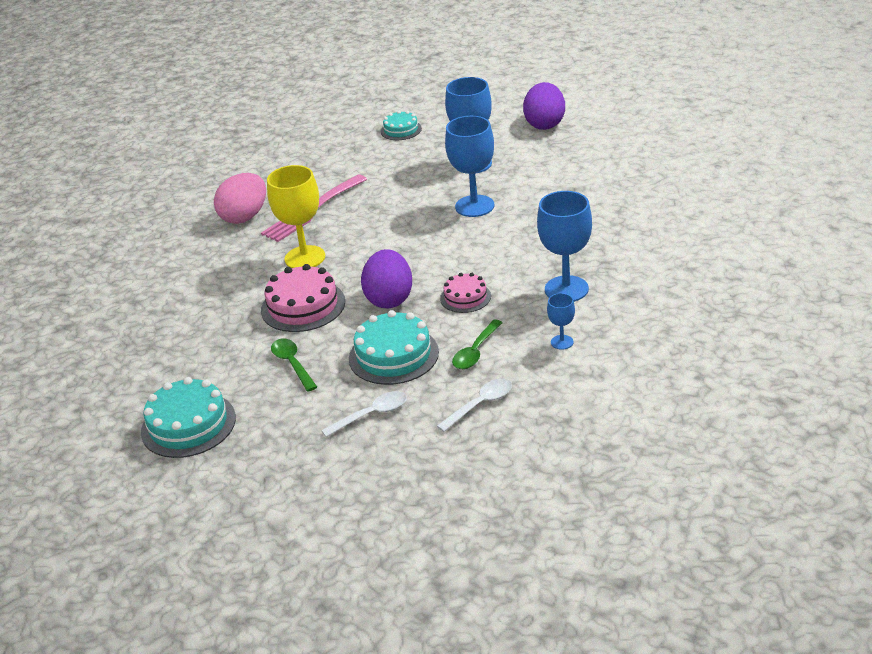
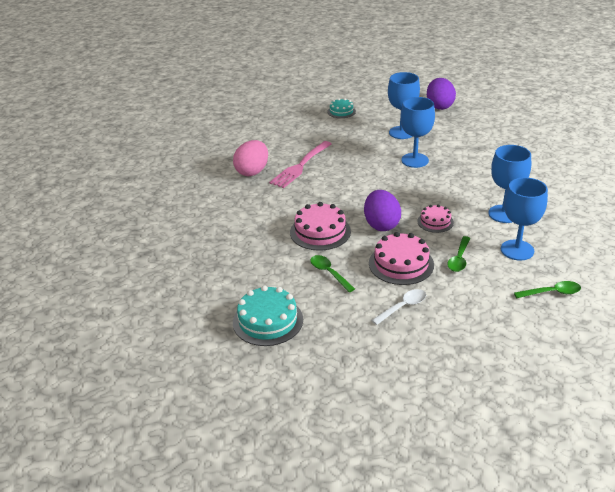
camera: 10 degrees left, 0 degrees up
(305, 258) = (308, 198): yellow goblet -> none
(393, 355) = (401, 264): turquoise cake -> pink cake
(480, 404) = (479, 296): white spoon -> none
(562, 342) = (517, 250): blue goblet -> blue goblet, size x2.05
(583, 404) = (552, 293): none -> green spoon

